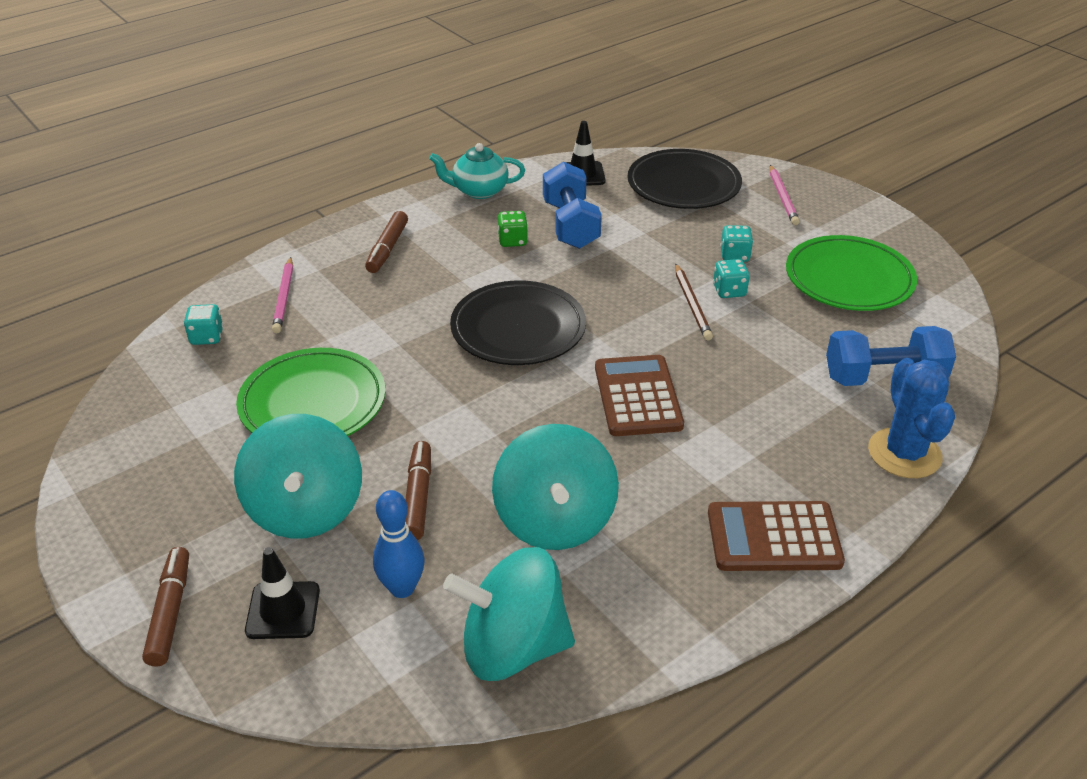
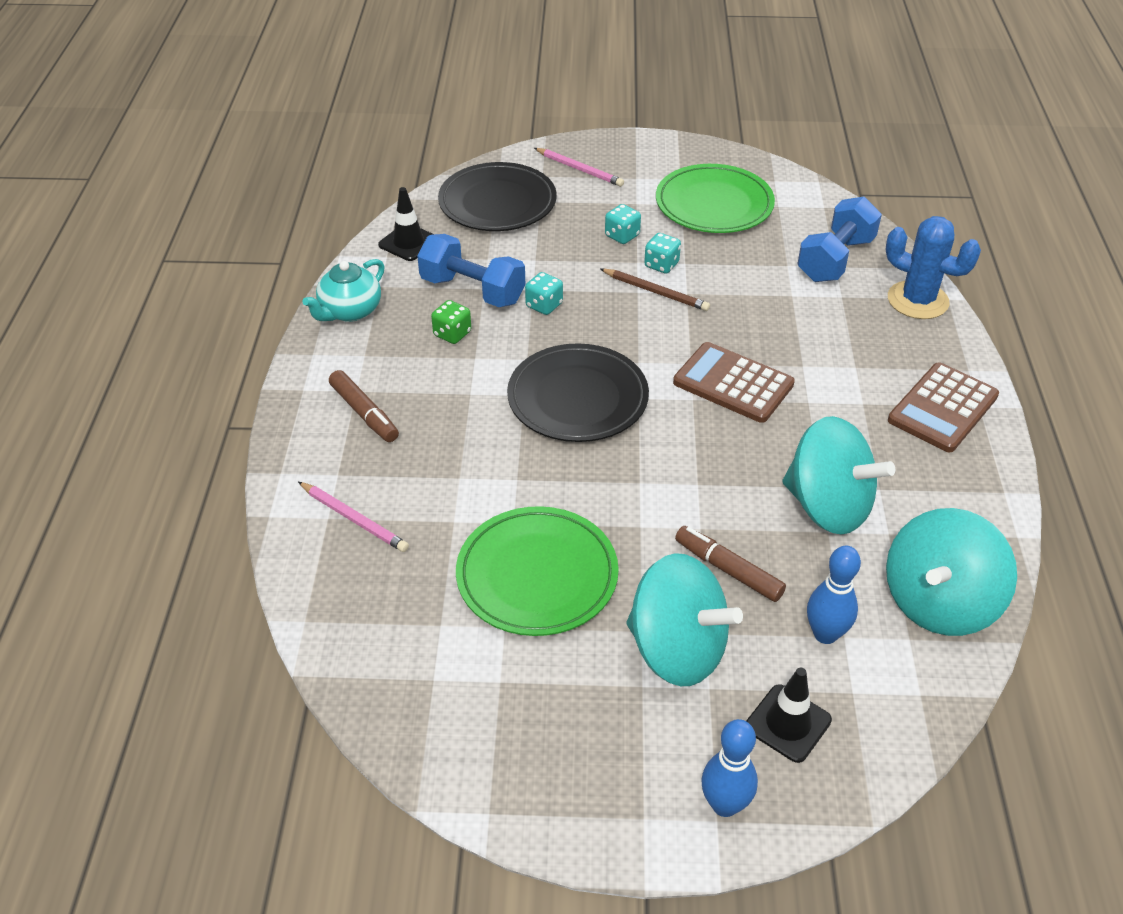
camera: 50 degrees left, 5 degrees up
(170, 612) = (724, 804): brown marker -> blue bowling pin
(207, 337) = (351, 604): turquoise dice -> turquoise dice (544, 305)

